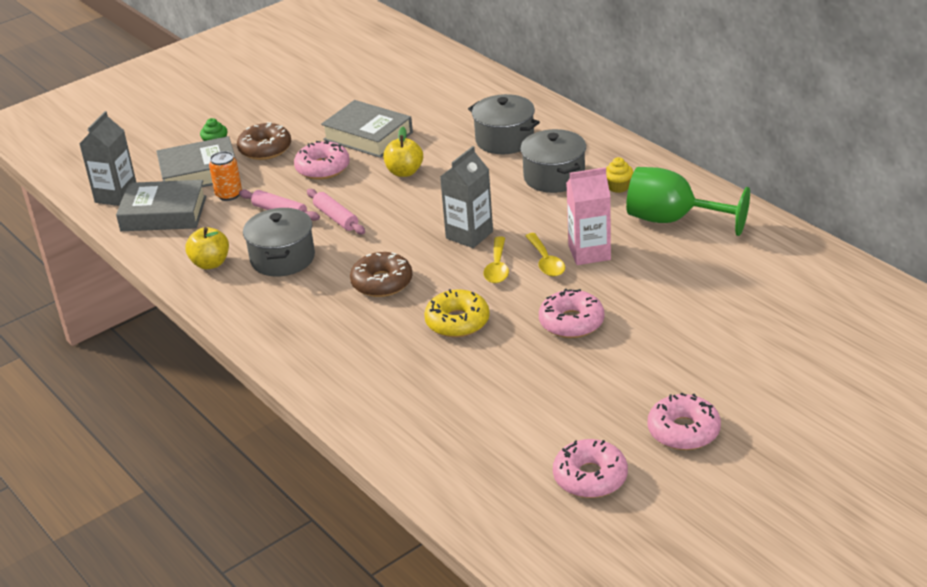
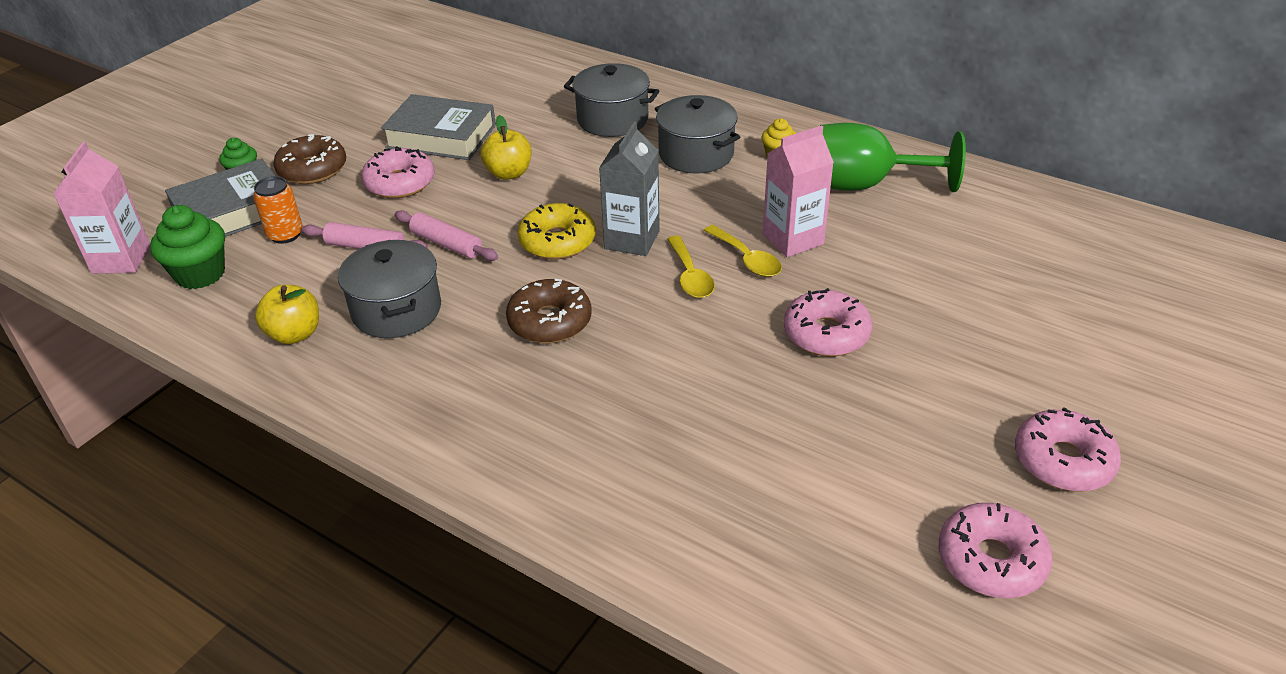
camera: 20 degrees left, 5 degrees up
(116, 196) = (121, 259): grey carton -> pink carton
(163, 214) = (200, 274): grey book -> green cupcake
(457, 322) = (679, 359): yellow donut -> yellow donut (557, 241)

